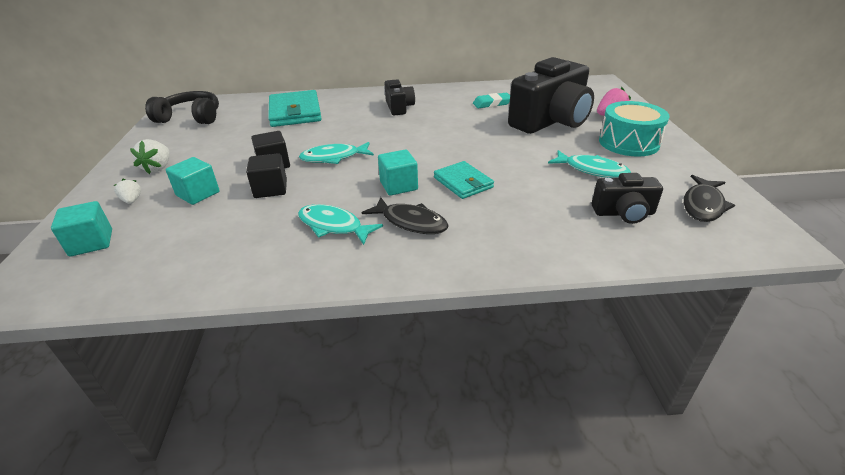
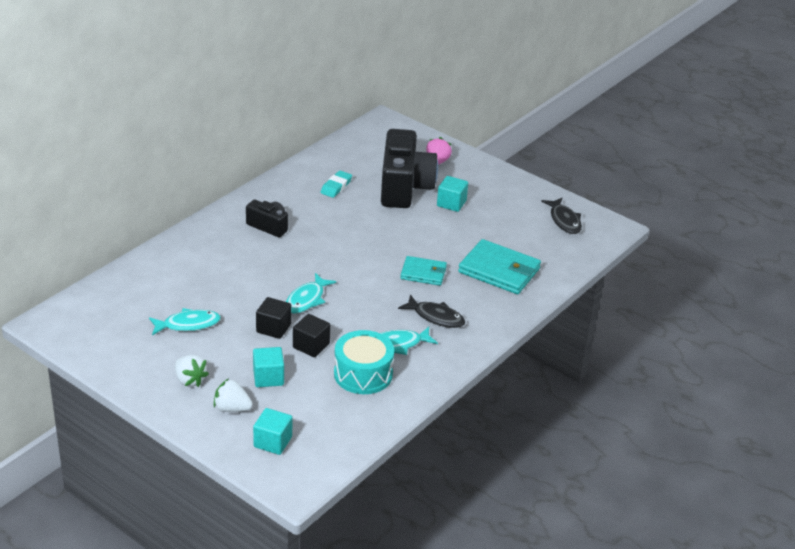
camera: 50 degrees left, 0 degrees up
(132, 200) = (232, 408): white strawberry -> white strawberry, size x1.59
(191, 118) = (100, 328): black headphones -> none
(295, 112) = (187, 275): turquoise wallet -> turquoise wallet (499, 270)
(398, 186) = (389, 297): turquoise cube -> turquoise cube (451, 203)
(410, 222) = (435, 317): black fish -> black fish turned 45 degrees clockwise
(592, 170) = (483, 223): turquoise fish -> turquoise fish (188, 324)
(623, 213) = (533, 248): black camera -> none
(628, 143) = (477, 186): turquoise drum -> turquoise drum (363, 374)

